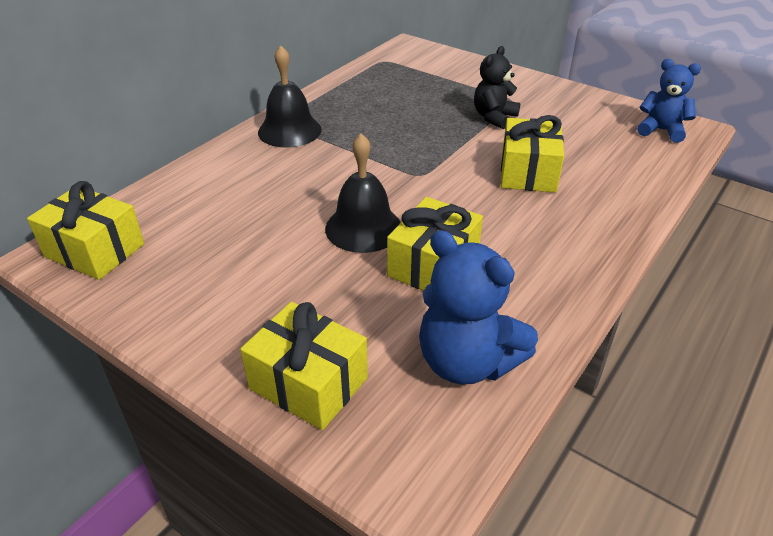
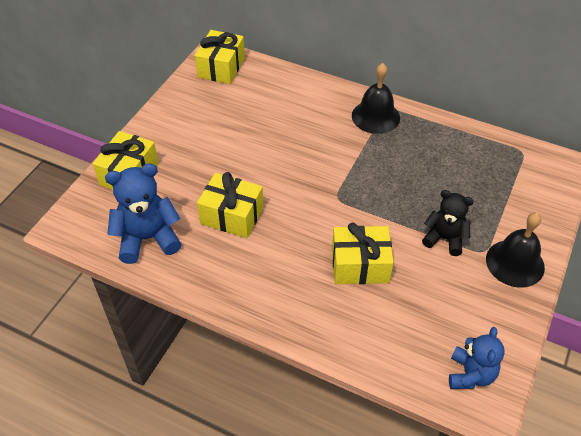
camera: 80 degrees right, 10 degrees up
(363, 228) = (265, 176): black bell -> black bell (515, 263)
(467, 362) = (148, 239): blue teddy bear -> blue teddy bear turned 45 degrees clockwise

